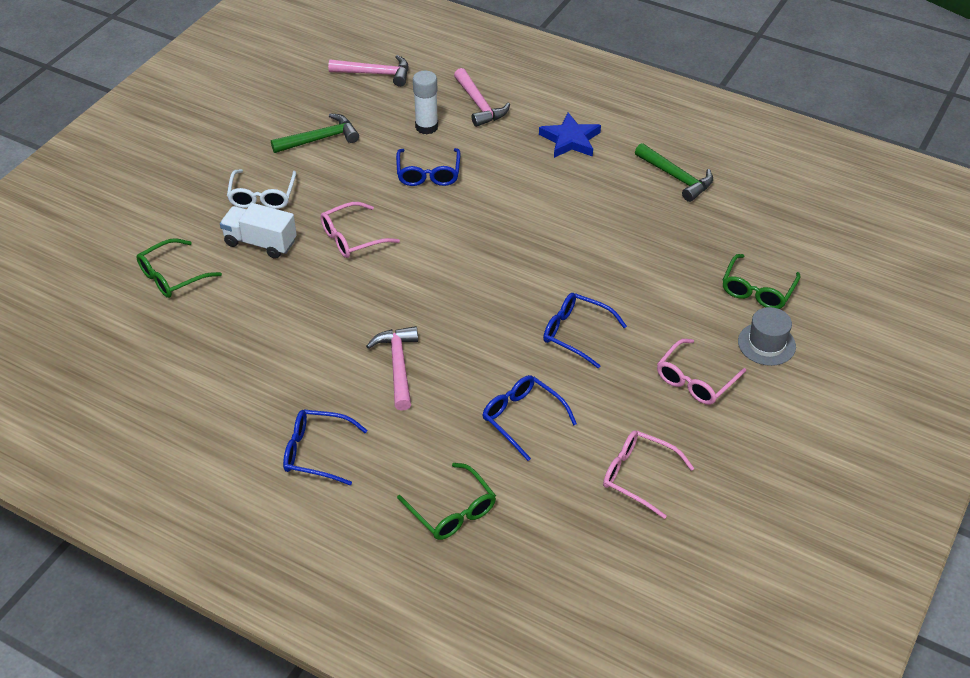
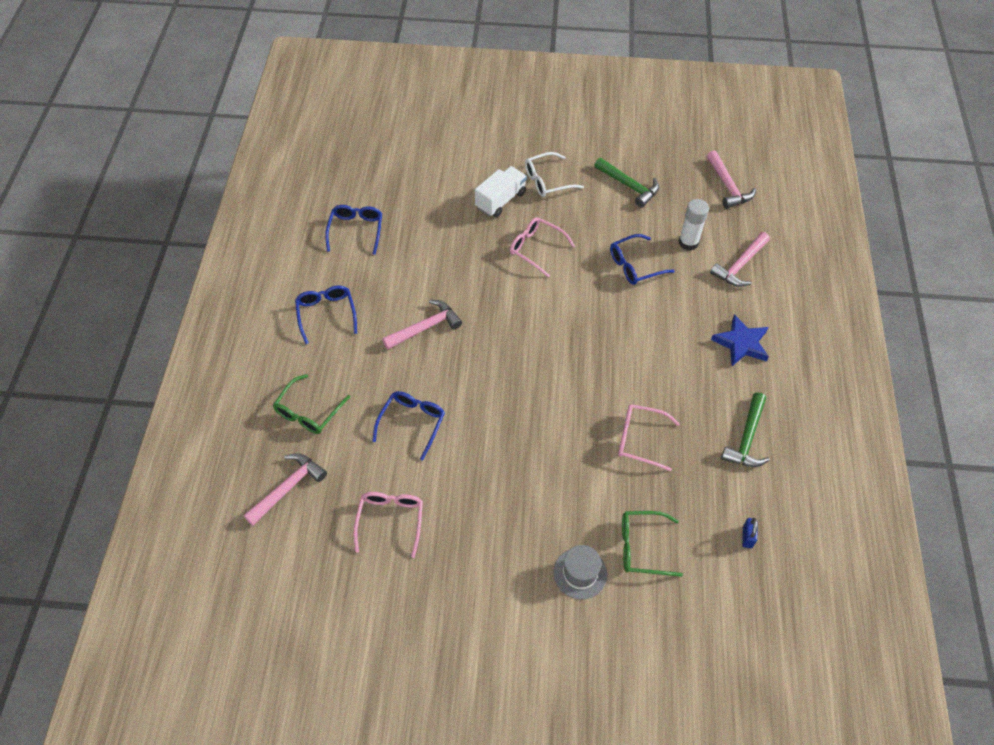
camera: 65 degrees right, 10 degrees up
(172, 276) = (442, 170): green glasses -> none
(260, 242) = (501, 200): white truck -> white truck turned 45 degrees clockwise
(549, 561) = (288, 488): none -> pink hammer
(576, 333) = (517, 427): blue glasses -> blue glasses (356, 230)
(695, 380) = (509, 530): pink glasses -> pink glasses (639, 439)
(778, 218) = (747, 537): none -> blue padlock

